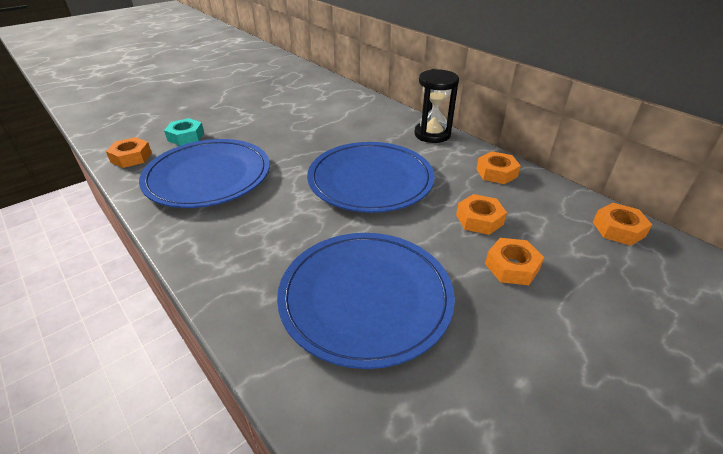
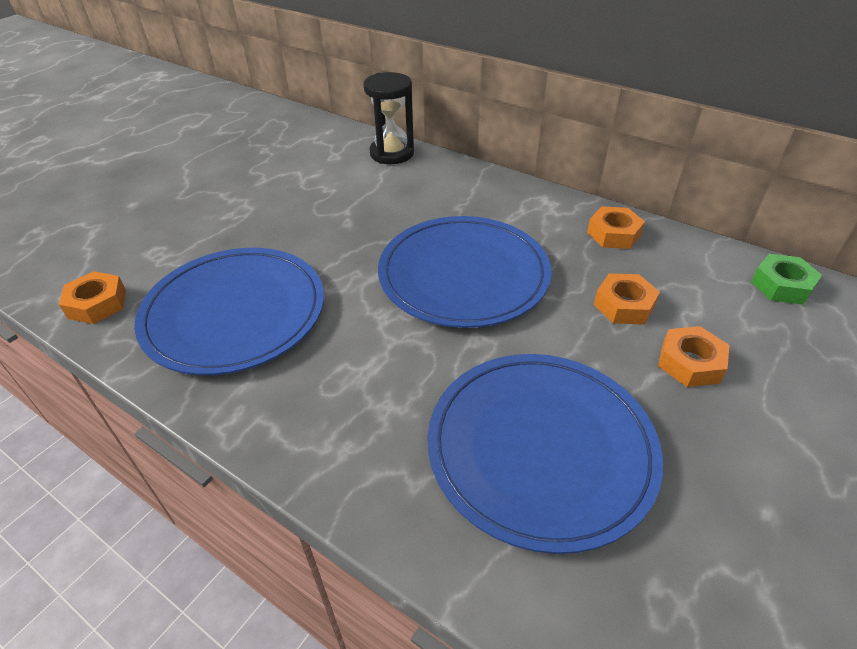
camera: 15 degrees left, 5 degrees up
(186, 136) = (165, 253): turquoise nut -> none
(432, 134) = (509, 191): black hourglass -> black hourglass (392, 153)
(618, 229) = (781, 285): orange nut -> green nut

